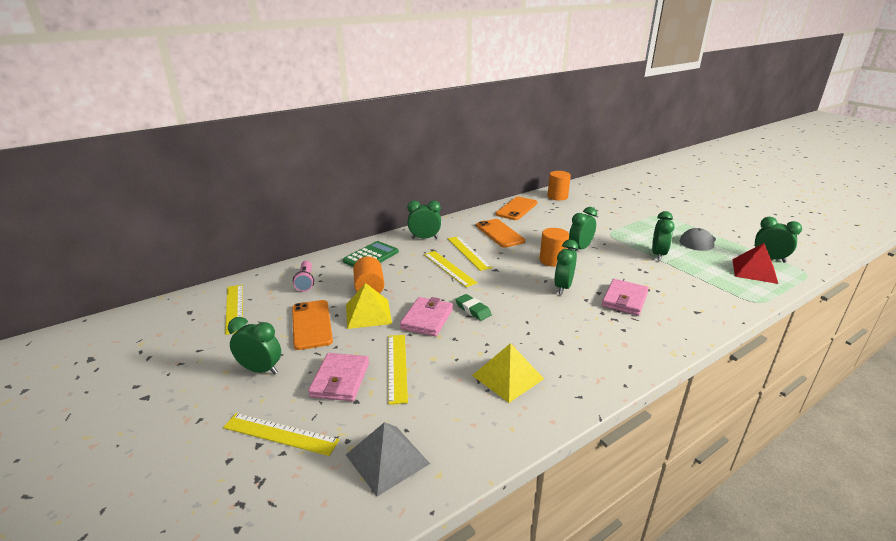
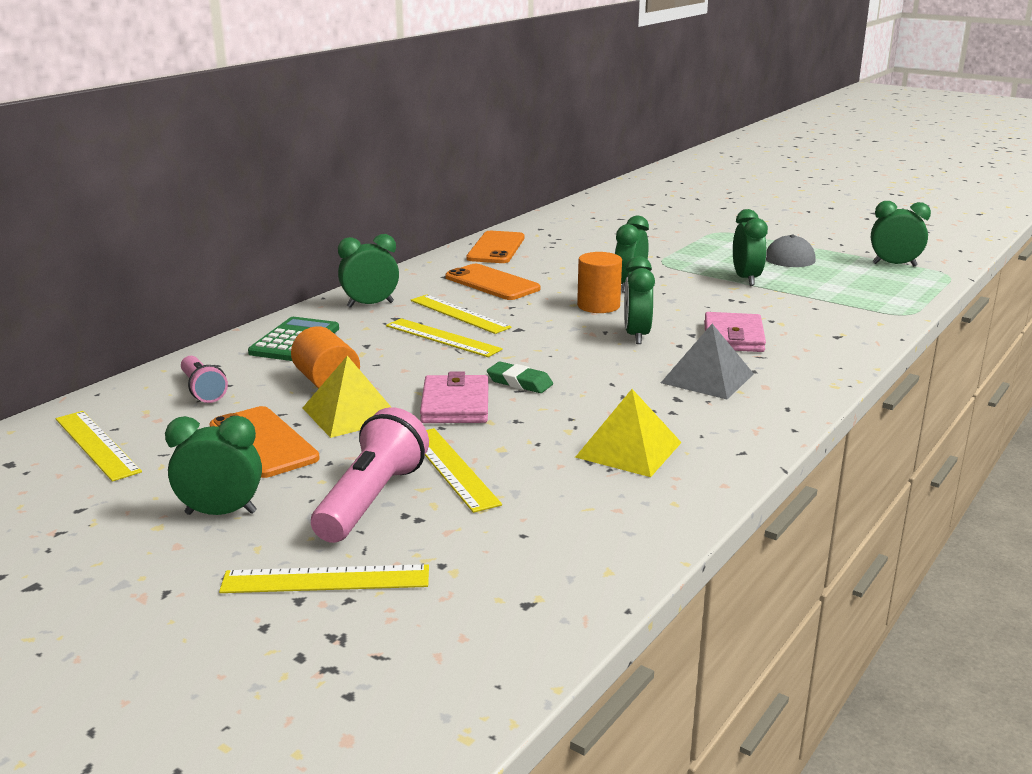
camera: 20 degrees left, 5 degrees down
(340, 380) = (371, 499): pink wallet -> pink flashlight
(387, 459) = (520, 571): grey pyramid -> grey pyramid (707, 378)
(557, 196) = (550, 225): orange cylinder -> none
(754, 271) = (883, 280): red pyramid -> none

